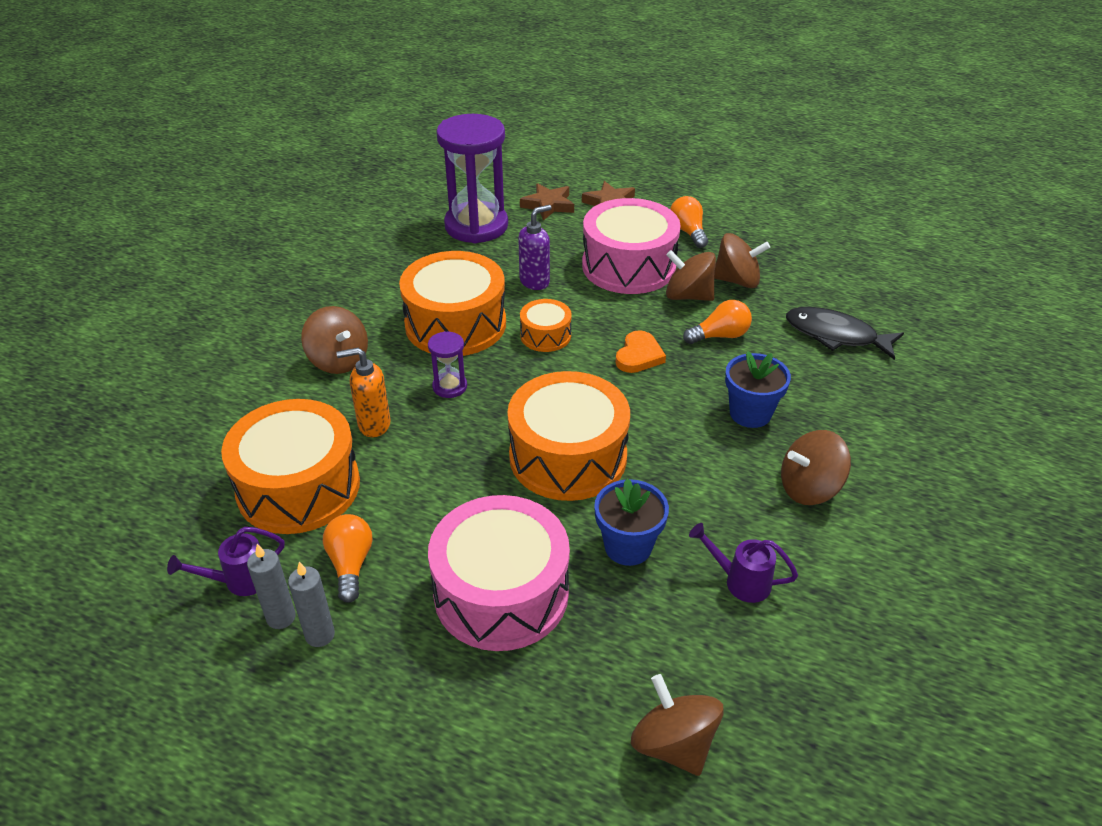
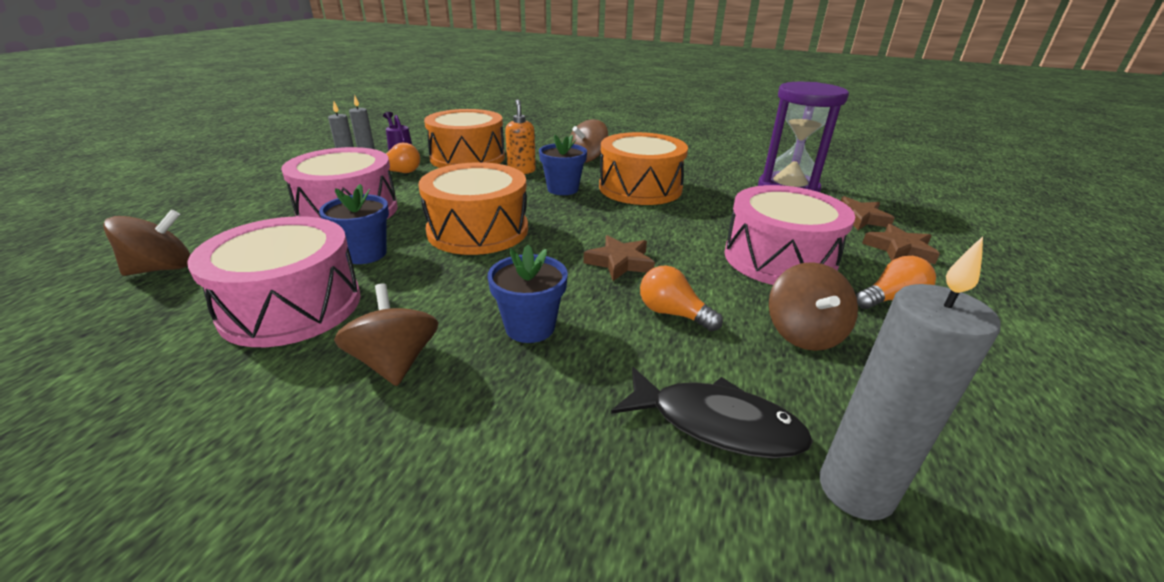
camera: 85 degrees right, 10 degrees down
(449, 387) = (563, 189): purple hourglass -> blue flower pot
(535, 281) = (717, 214): purple soap dispenser -> none
(545, 335) = (637, 220): orange drum -> none
(639, 356) = (620, 262): orange heart -> brown star
(688, 296) = (744, 294): brown spinning top -> none
(720, 336) = (673, 313): orange light bulb -> orange light bulb turned 150 degrees clockwise
(740, 581) = (291, 306): purple watering can -> pink drum
(835, 335) = (716, 424): black fish -> black fish turned 90 degrees clockwise
(870, 298) = (855, 490): none -> grey candle

